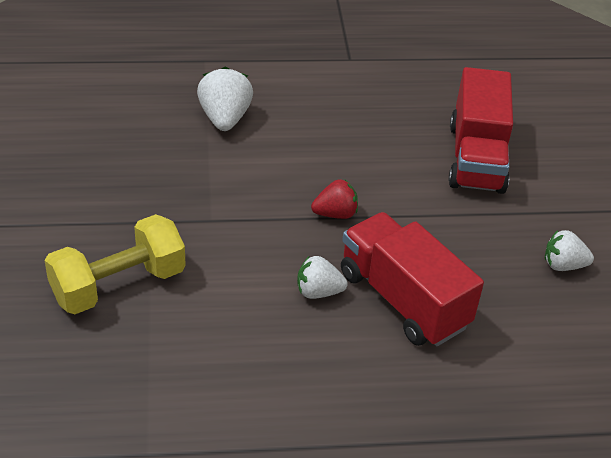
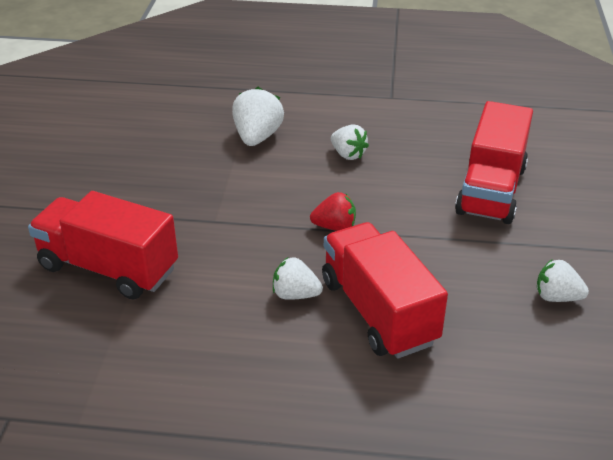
camera: 15 degrees right, 5 degrees down
(118, 285) = (108, 268): yellow dumbbell -> red truck
(325, 130) = (348, 154): none -> white strawberry

